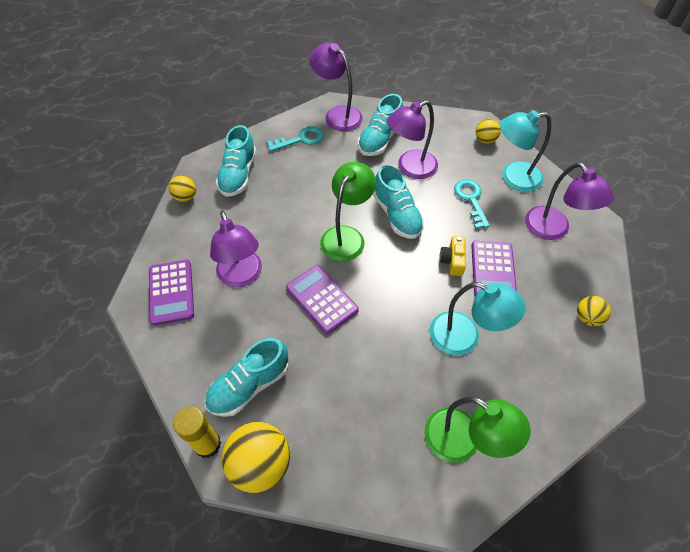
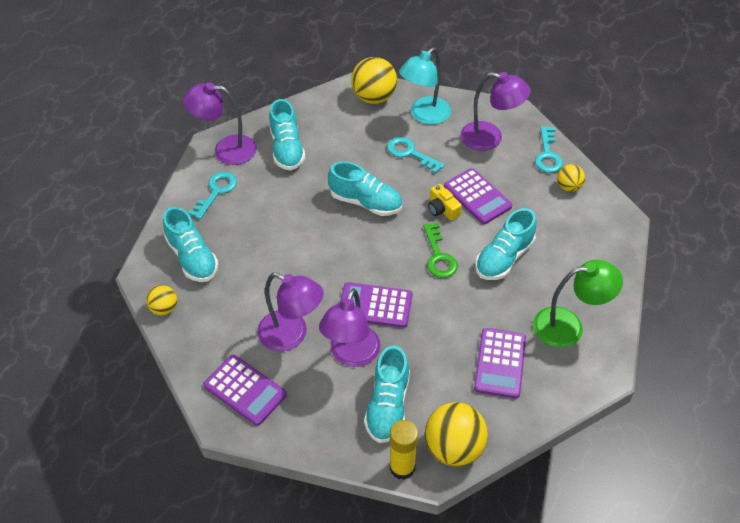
camera: 40 degrees left, 5 degrees down
(346, 236) = (343, 245): green lamp -> none
(369, 425) = (500, 363): none -> purple calculator
(410, 168) = (337, 157): purple lamp -> purple lamp (351, 355)
(410, 297) = (439, 256): none -> green key
(464, 337) = (504, 258): turquoise lamp -> turquoise shoe
(485, 140) = (374, 97): yellow ball -> yellow ball, size x1.82
(594, 277) = (547, 155): none -> turquoise key

